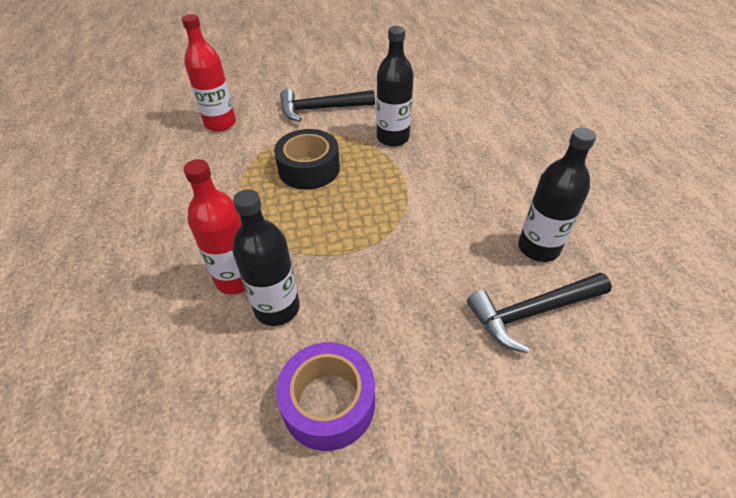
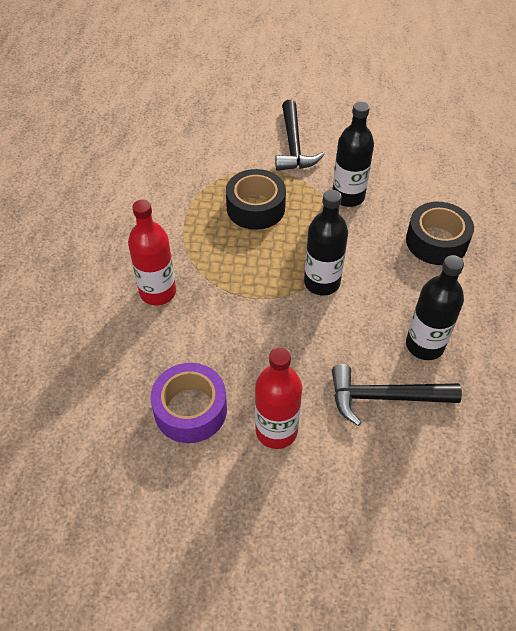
camera: 20 degrees right, 5 degrees up
(220, 123) = (194, 137): red bottle -> red bottle (276, 431)
(277, 308) = (180, 326): black bottle -> black bottle (322, 283)
(321, 109) = (293, 145): black hammer -> black hammer turned 105 degrees counterclockwise
(492, 154) = (436, 241): none -> black tape

